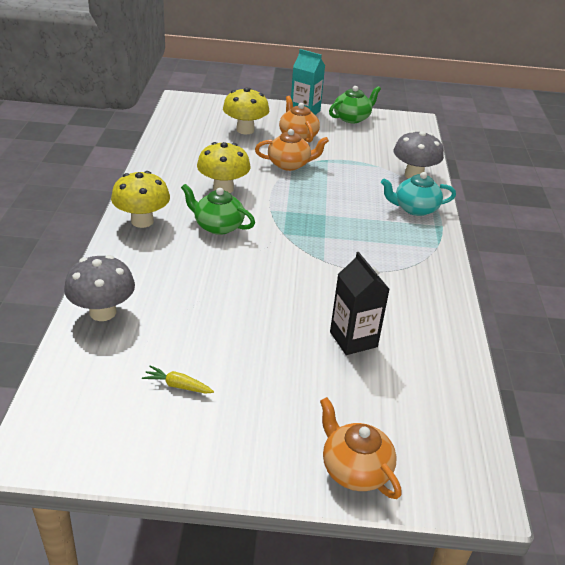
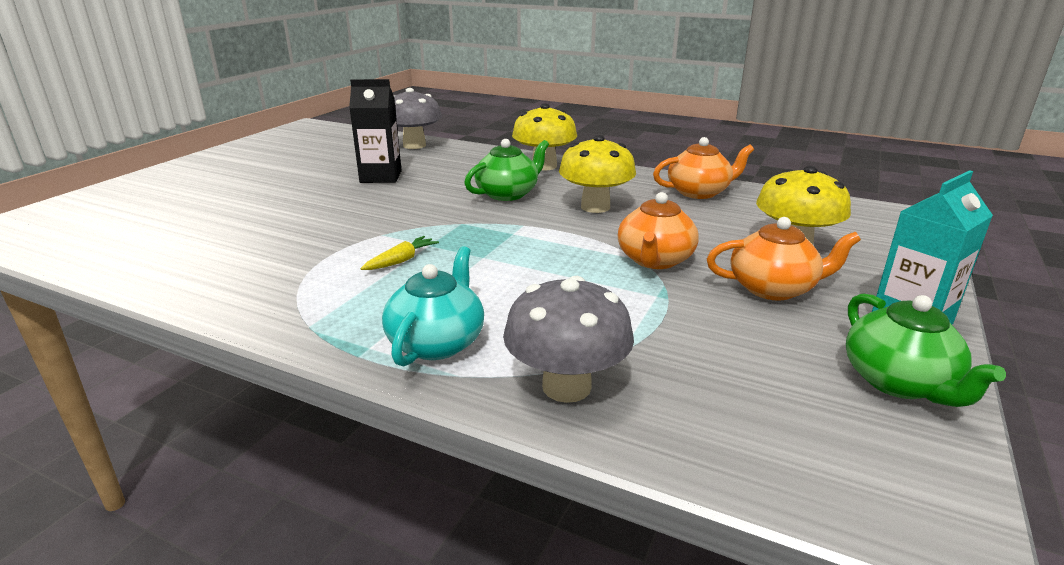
camera: 115 degrees right, 10 degrees down
(178, 385) = (298, 157): yellow carrot -> yellow carrot (401, 261)
(353, 339) = (236, 221): black carton -> black carton (381, 177)
(354, 469) = (117, 193): orange teapot -> orange teapot (699, 192)

